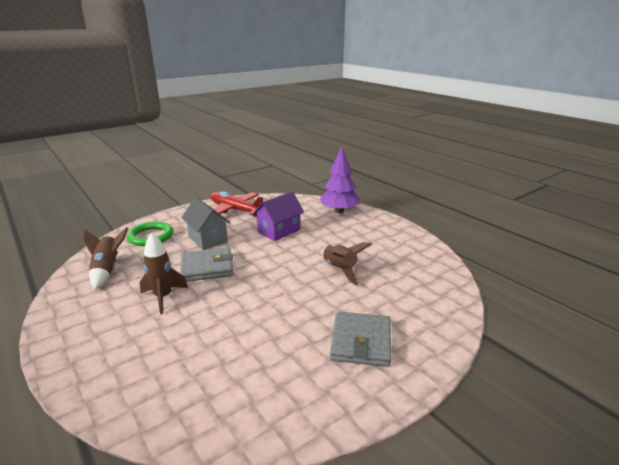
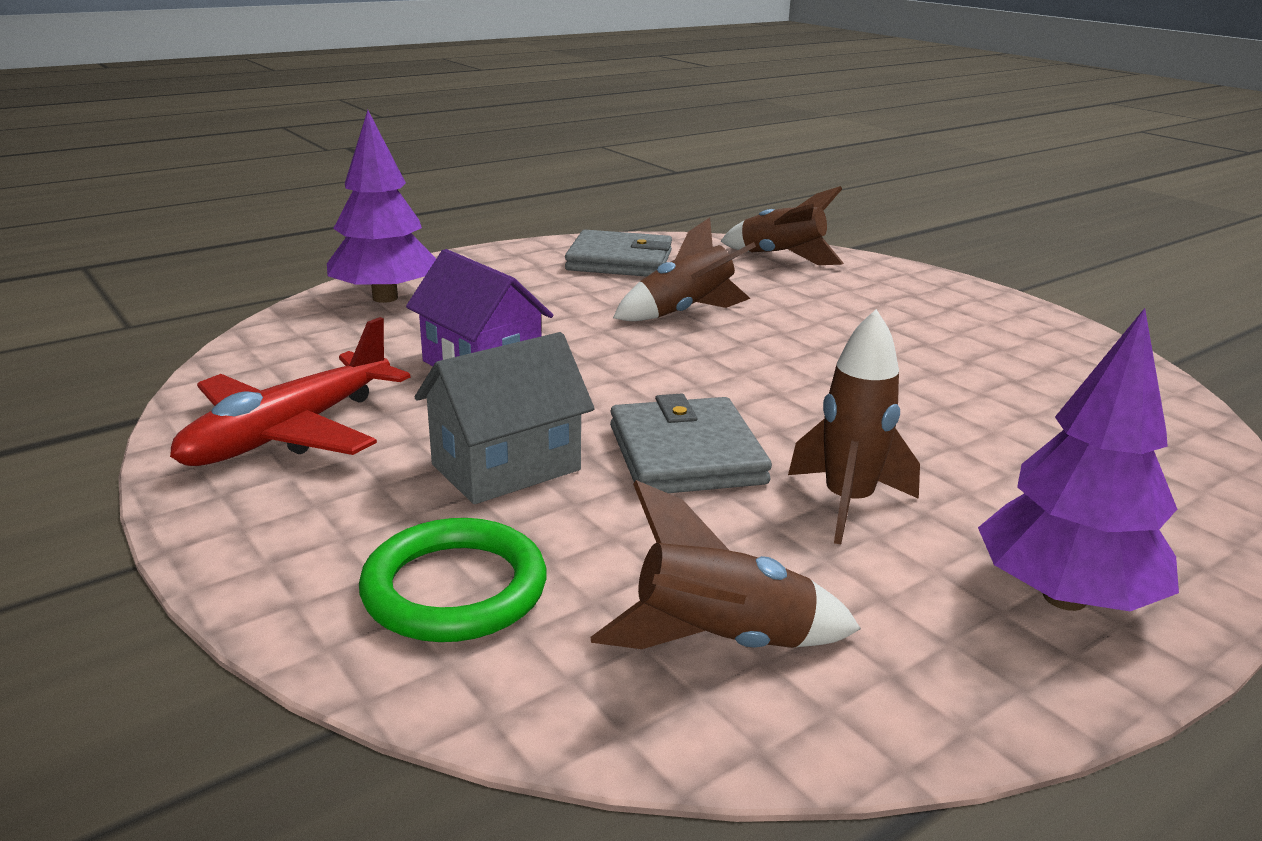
camera: 90 degrees left, 0 degrees up
(86, 336) = (1064, 597): none -> purple tree
(361, 342) = (906, 311): grey wallet -> grey wallet (619, 261)
(439, 303) = (782, 257): none -> brown rocket

